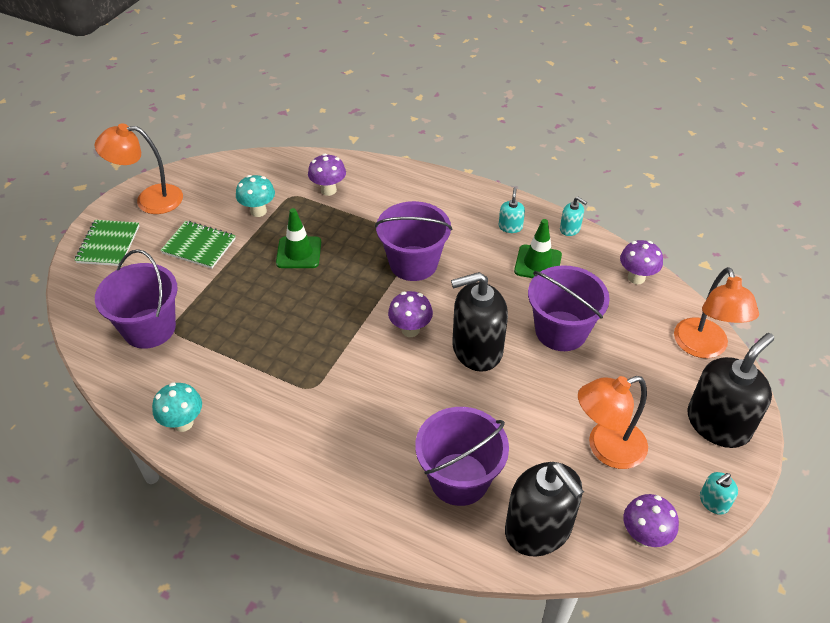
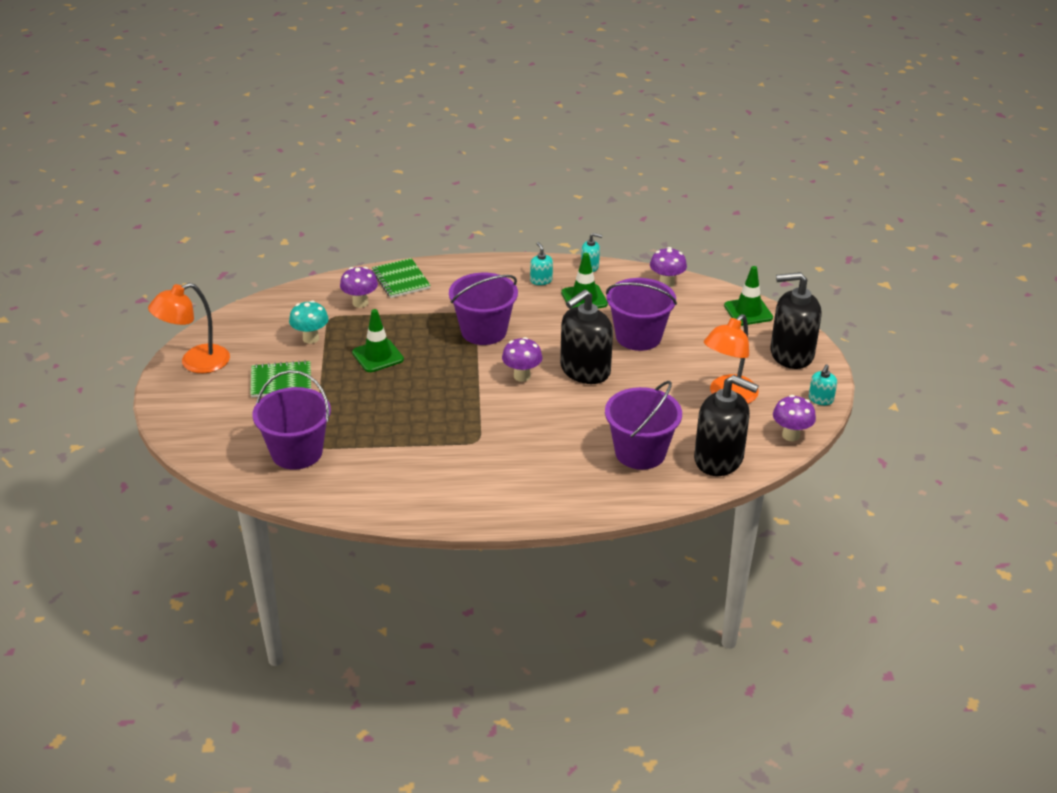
camera: 30 degrees left, 10 degrees down
(108, 244) = (191, 408): green notebook -> green notebook (400, 280)
(183, 423) = (393, 501): turquoise mushroom -> none
(703, 347) = (748, 312): orange lamp -> green traffic cone
(718, 423) = (791, 354): black soap dispenser -> black soap dispenser turned 105 degrees counterclockwise

